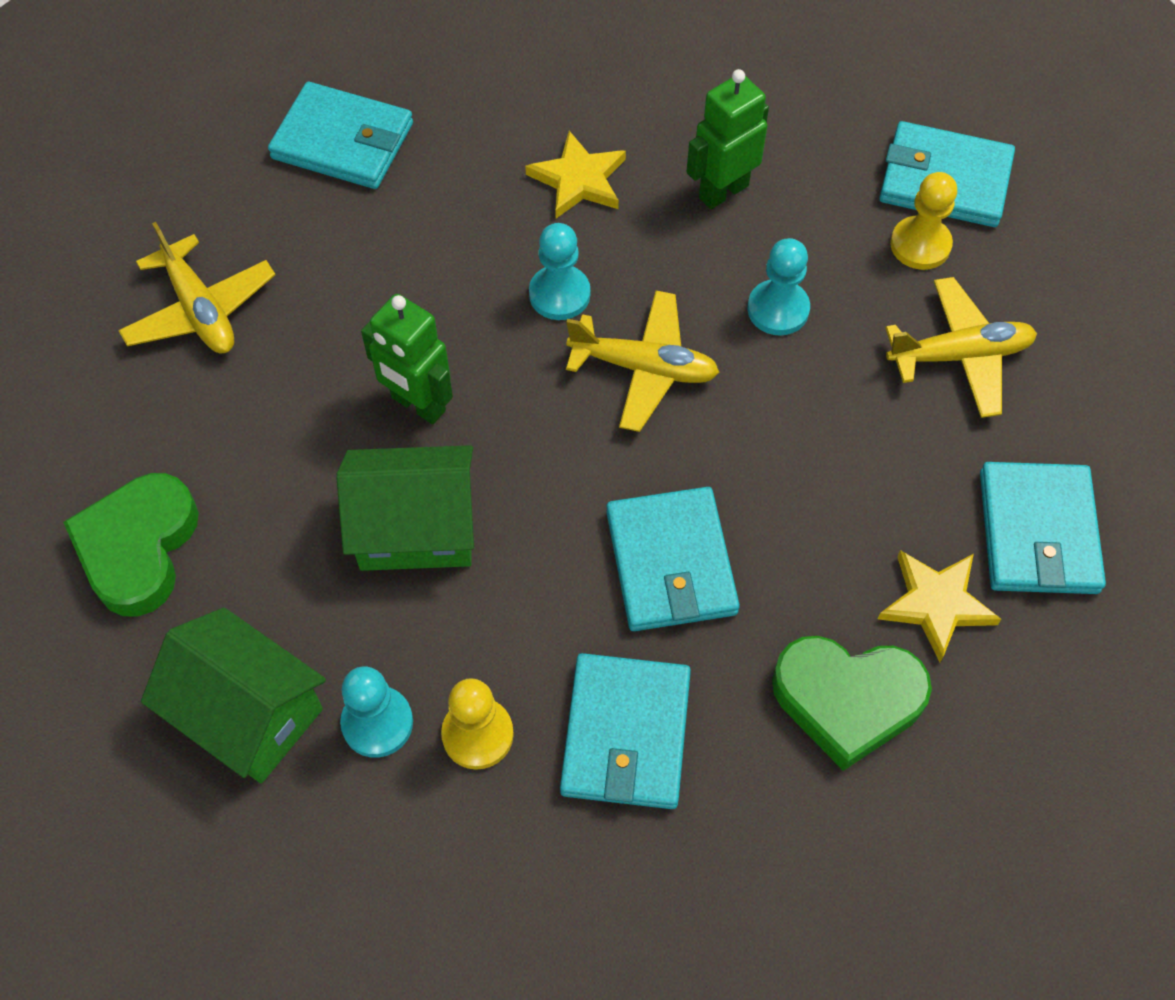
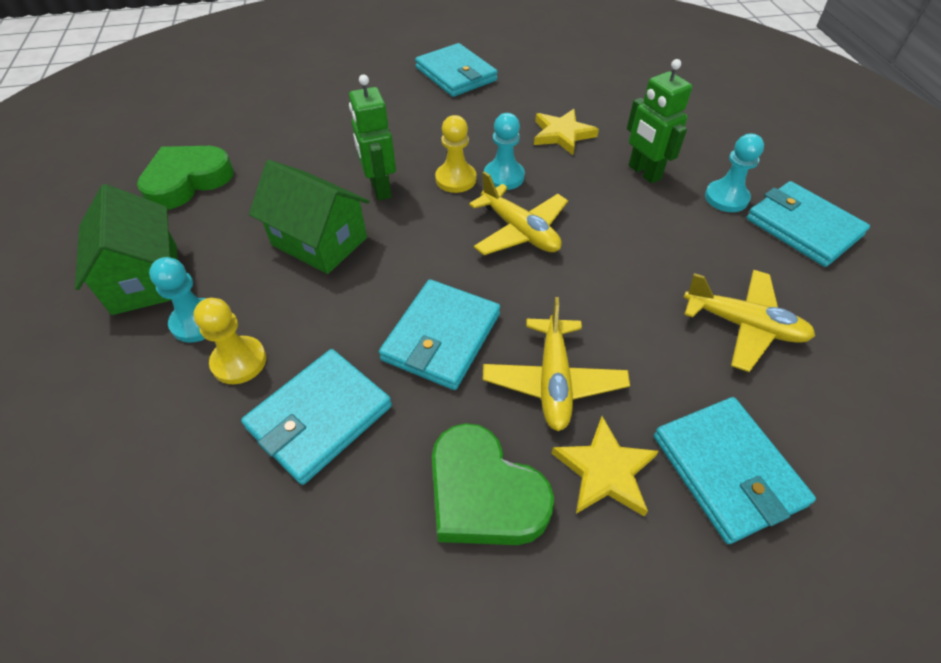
camera: 35 degrees right, 10 degrees down
(200, 310) = (322, 106): yellow plane -> yellow plane (553, 381)
(723, 191) = (644, 172): green robot -> green robot turned 120 degrees counterclockwise
(778, 309) = (630, 241): turquoise pawn -> turquoise pawn (726, 198)
(920, 245) = (759, 252): yellow pawn -> yellow pawn (456, 179)
(1038, 532) = (727, 470): turquoise wallet -> turquoise wallet turned 60 degrees counterclockwise

